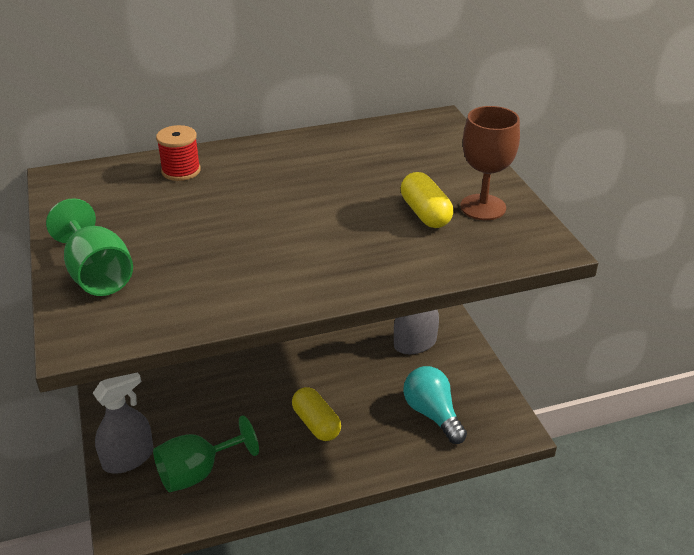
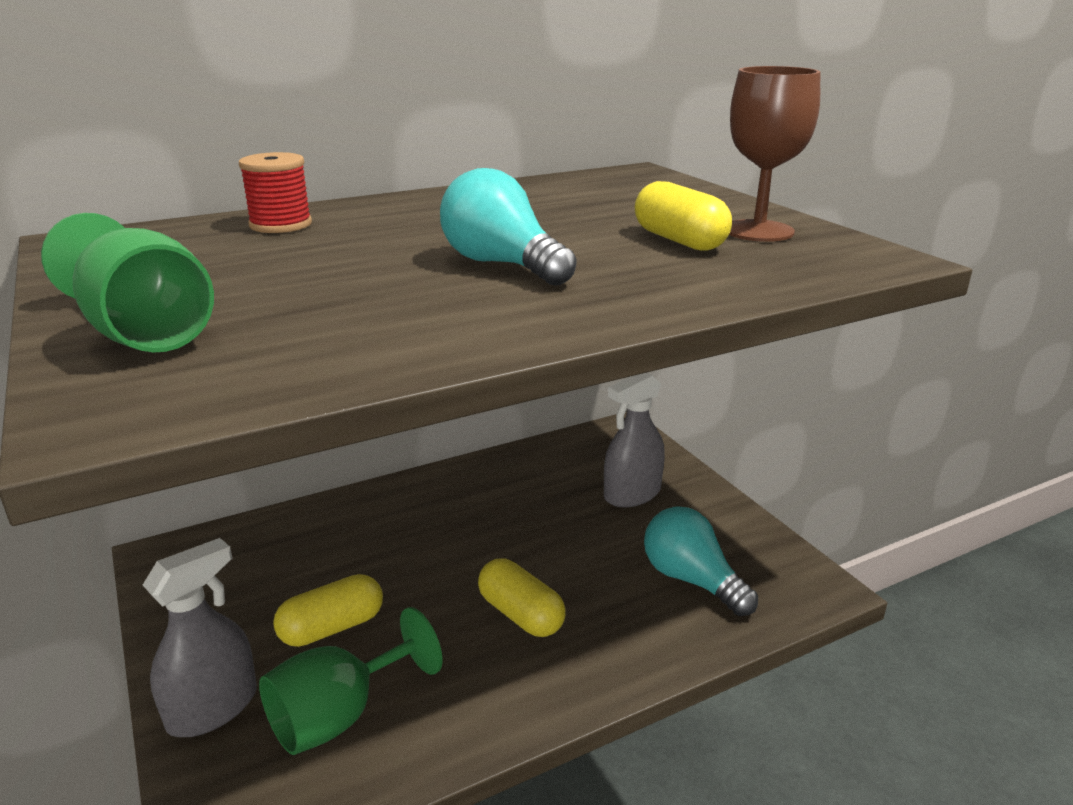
camera: 10 degrees left, 10 degrees down
(200, 417) = (332, 627): none -> yellow capsule
(305, 229) = (502, 264): none -> turquoise light bulb

